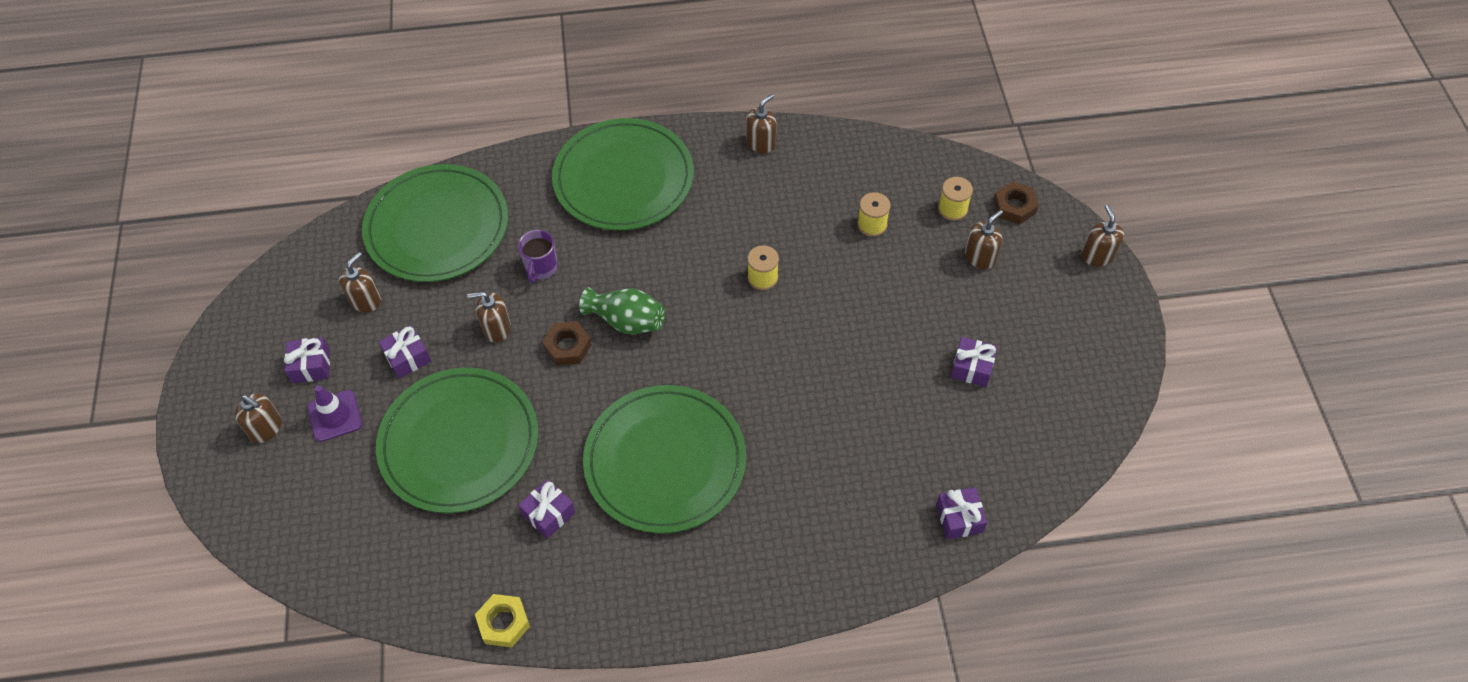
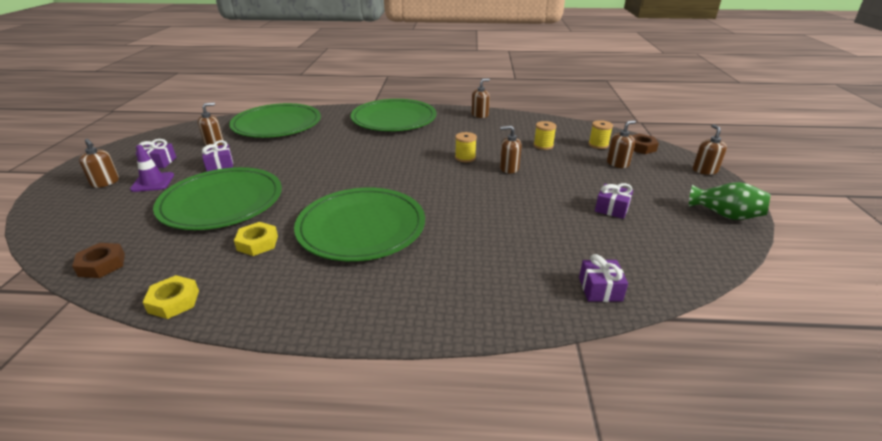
camera: 10 degrees right, 25 degrees down
(496, 328) = (283, 160): brown soap dispenser -> brown soap dispenser (509, 168)
(541, 268) = (326, 142): purple mug -> none
(549, 514) = (257, 243): purple gift -> yellow nut
(567, 346) = (323, 171): brown nut -> brown nut (102, 265)
(626, 321) = (368, 165): green vase -> green vase (724, 215)

